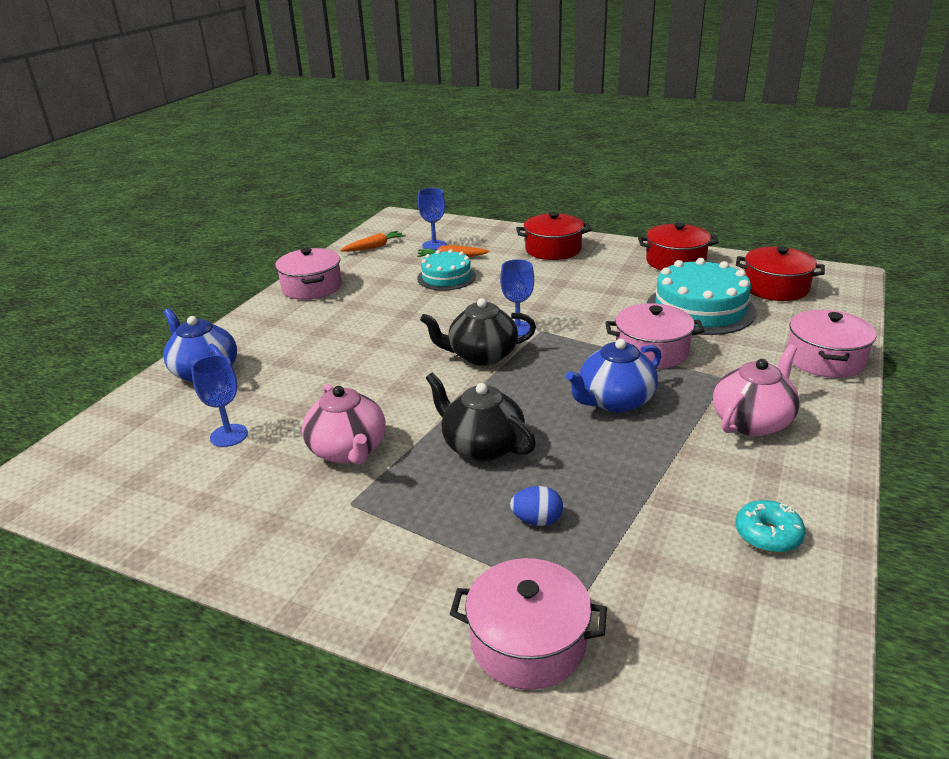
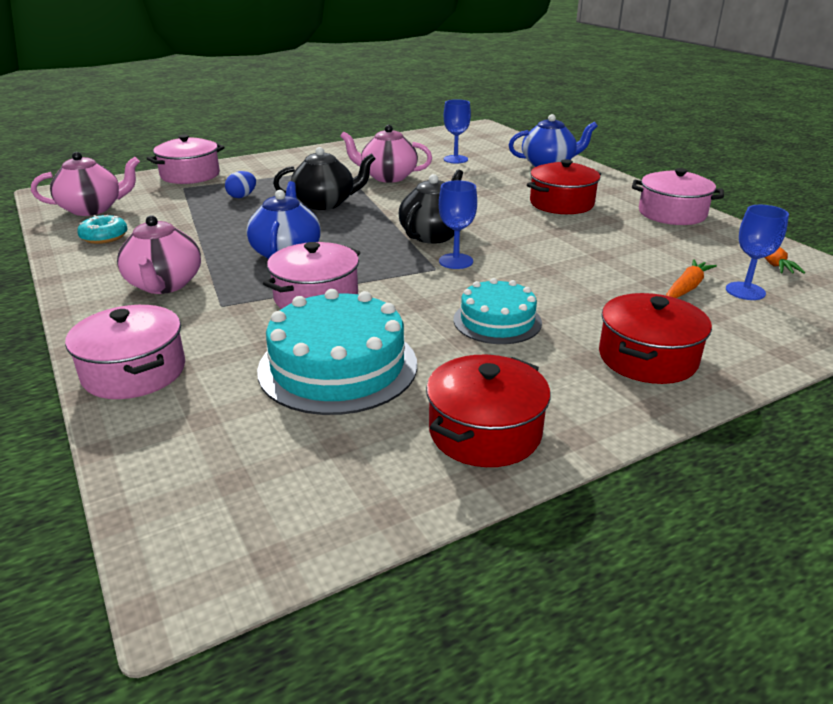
camera: 125 degrees right, 0 degrees up
(446, 277) = (626, 269): turquoise cake -> turquoise cake (497, 321)
(748, 627) = (92, 209): none -> pink teapot
(775, 288) = (286, 461): red pot -> red pot (561, 203)

